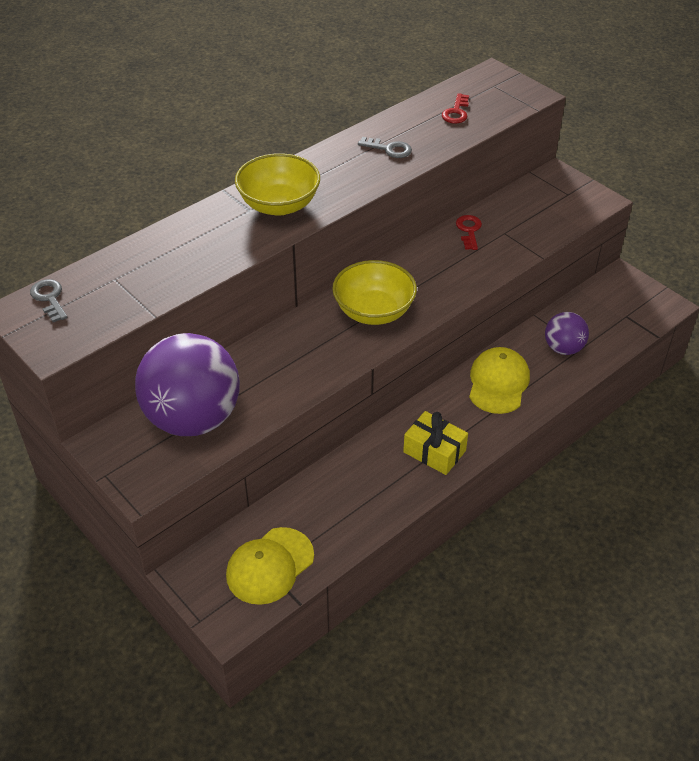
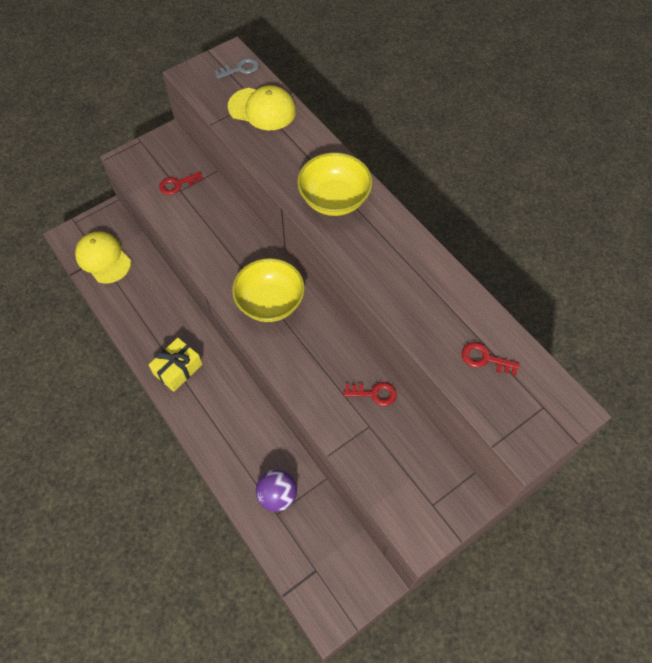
camera: 95 degrees right, 15 degrees up
(193, 418) = (177, 184): purple ball -> red key
(389, 149) = (416, 289): grey key -> none
(498, 383) = (242, 429): yellow cap -> yellow cap (262, 109)

